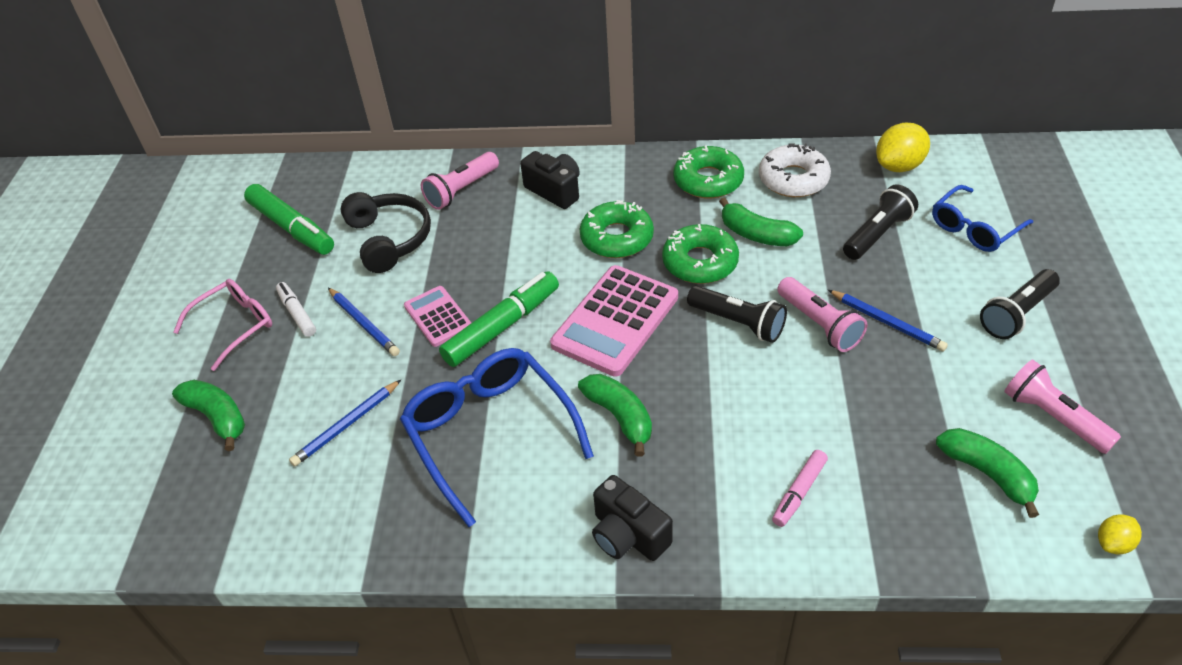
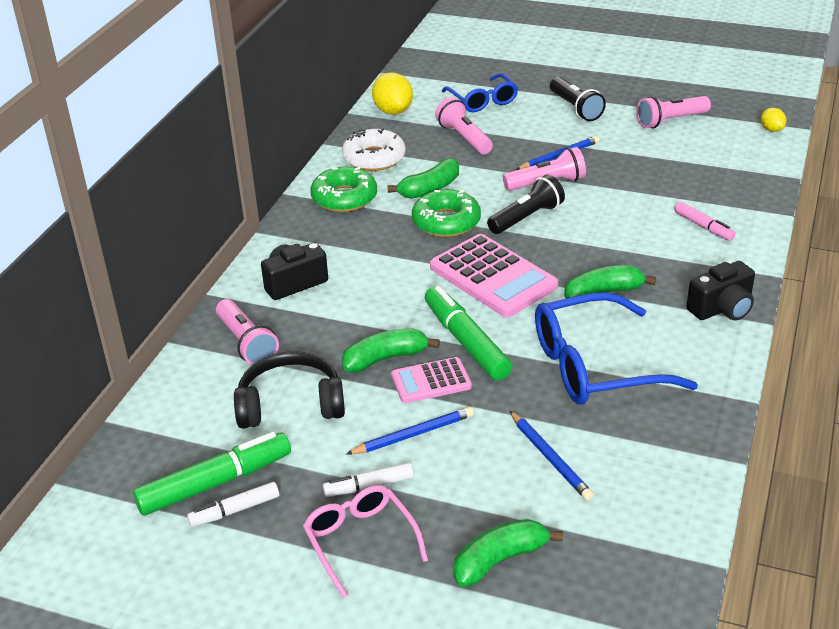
camera: 75 degrees left, 10 degrees down
(263, 247) = (235, 510): none -> white marker
(617, 238) = (387, 258): green donut -> none
(877, 234) = (464, 138): black flashlight -> pink flashlight
(987, 474) = (708, 154): green banana -> green banana (385, 358)

